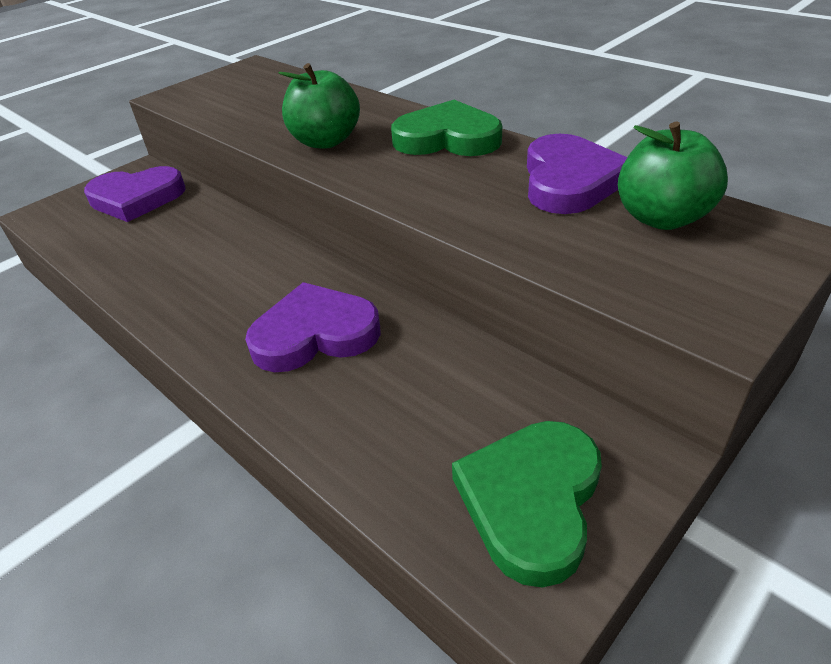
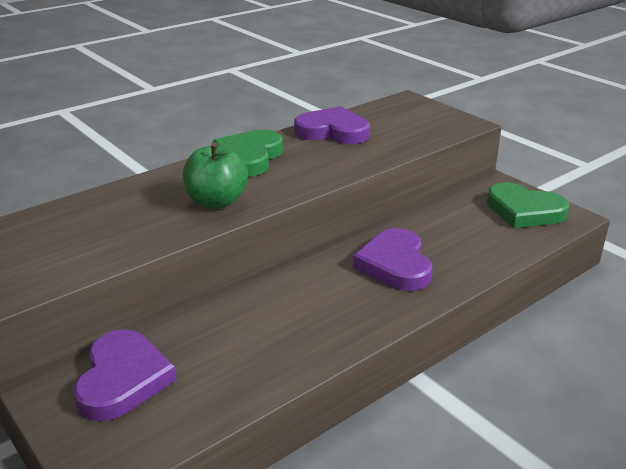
camera: 85 degrees left, 10 degrees down
(661, 218) = (382, 118): green apple -> none

